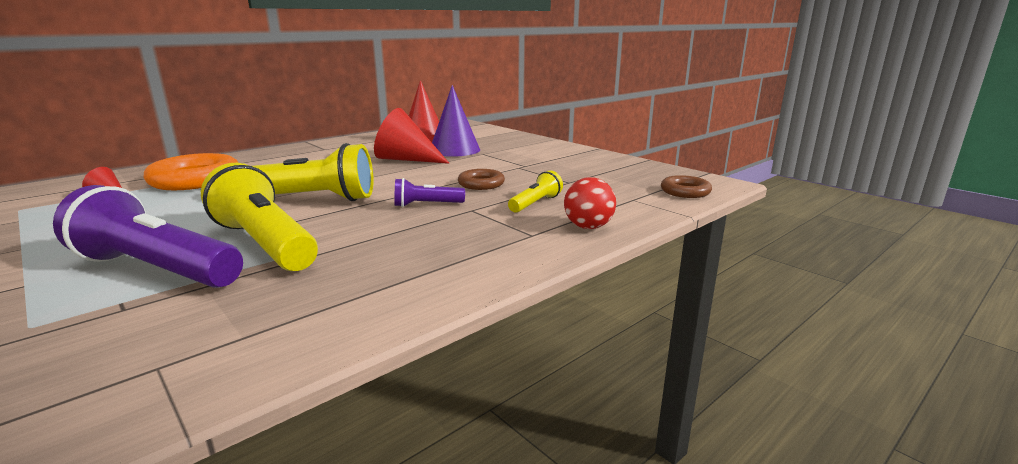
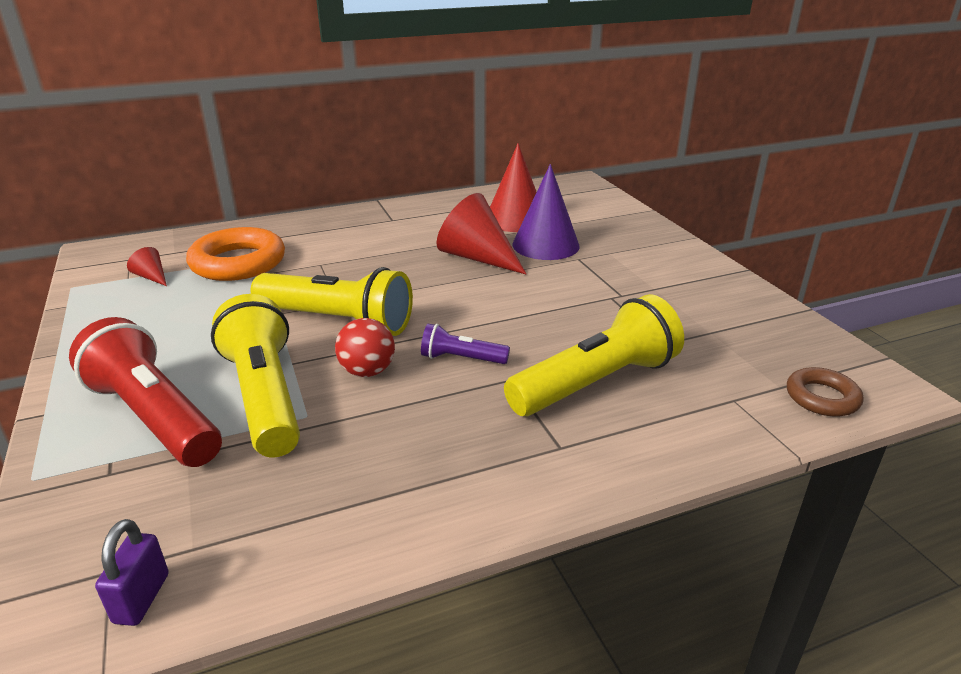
camera: 20 degrees right, 10 degrees up
(156, 269) = (154, 417): purple flashlight -> red flashlight
(204, 376) = (142, 598): none -> purple padlock
(481, 184) = (546, 327): brown ring -> none
(535, 203) = (595, 383): yellow flashlight -> yellow flashlight, size x2.04
(588, 227) = (640, 448): red ball -> red ball (367, 371)

